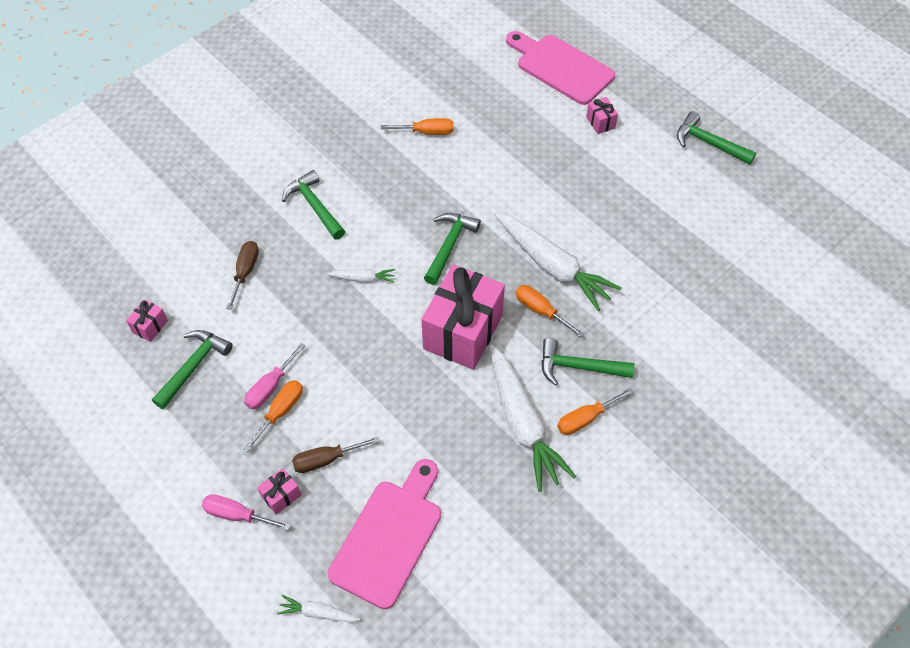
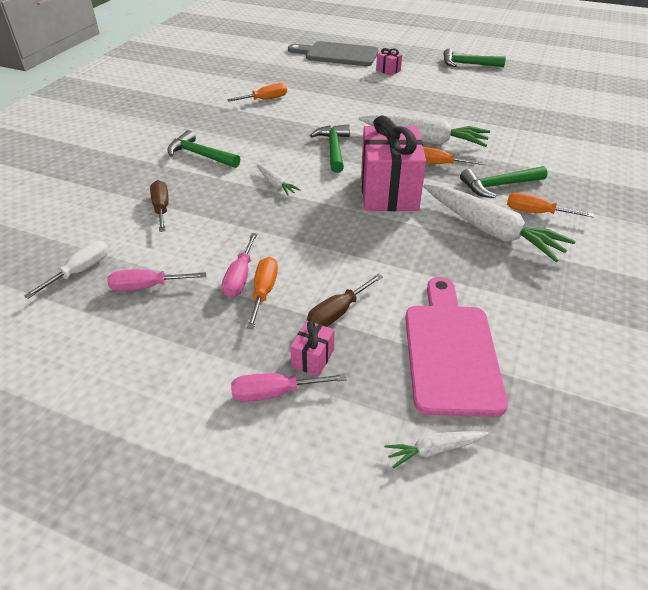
camera: 25 degrees left, 15 degrees down
(150, 326) = (80, 271): pink gift -> white screwdriver
(193, 367) = (147, 287): green hammer -> pink screwdriver
(363, 278) = (276, 184): white carrot -> white carrot turned 75 degrees clockwise
(561, 67) = (337, 54): pink cutting board -> grey cutting board
(585, 418) = (536, 213): orange screwdriver -> orange screwdriver turned 75 degrees clockwise

